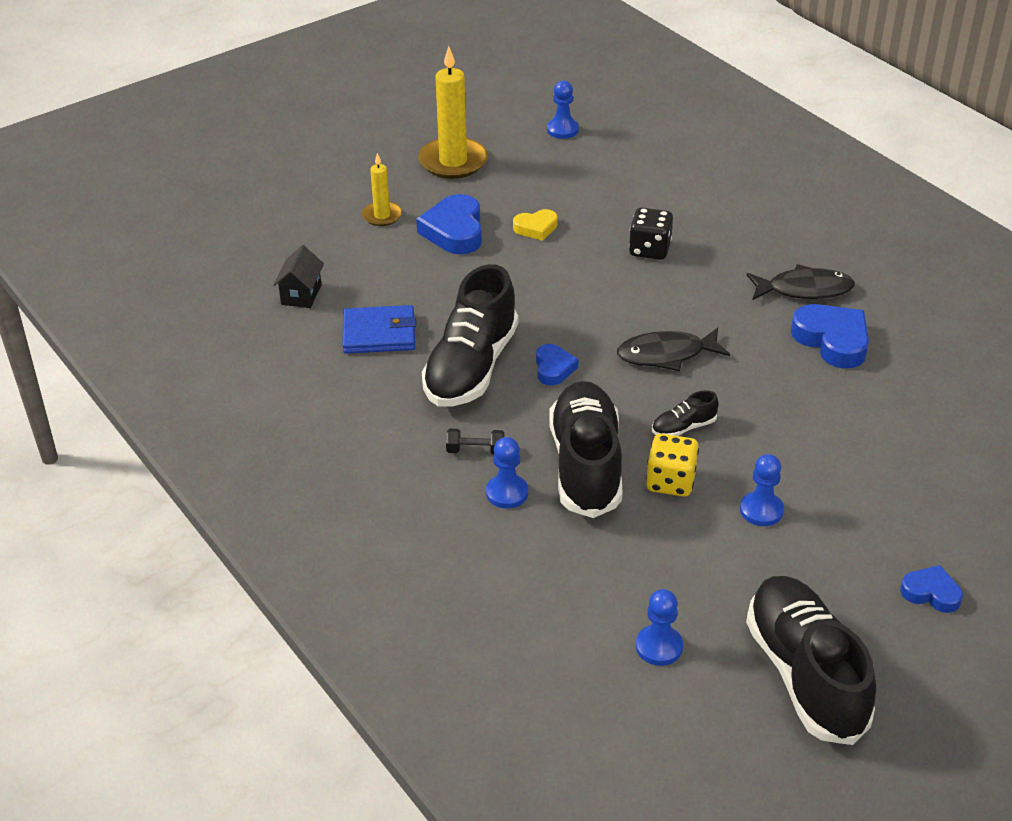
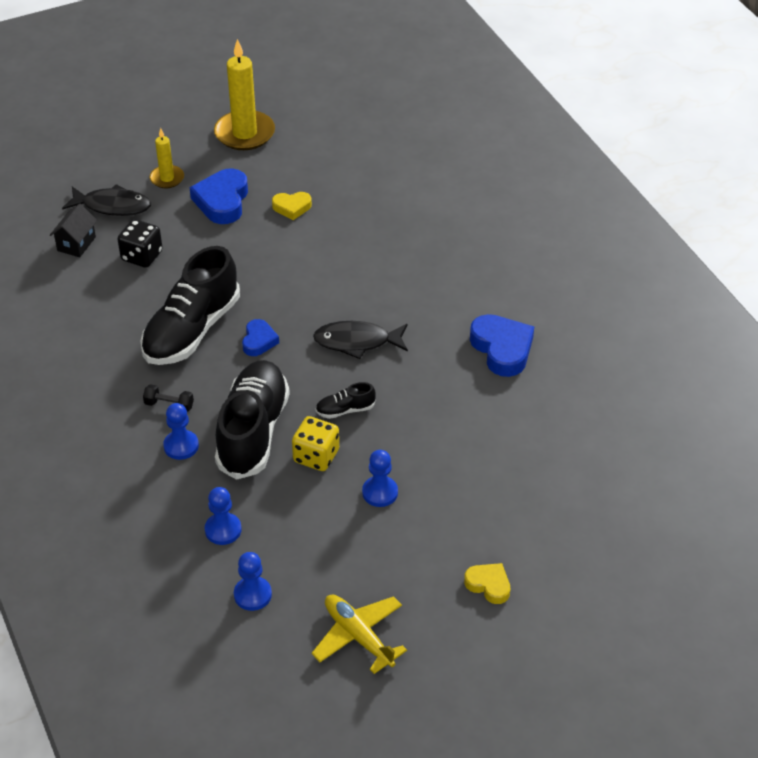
camera: 10 degrees right, 5 degrees up
(379, 333) = (127, 289): blue wallet -> none
(562, 130) = (350, 114): blue pawn -> blue pawn (223, 530)
(649, 249) = (380, 241): black dice -> black dice (142, 256)
(804, 289) = (498, 297): black fish -> black fish (112, 206)
(805, 674) = (358, 636): black shoe -> yellow plane
(931, 593) = (488, 585): blue heart -> yellow heart

